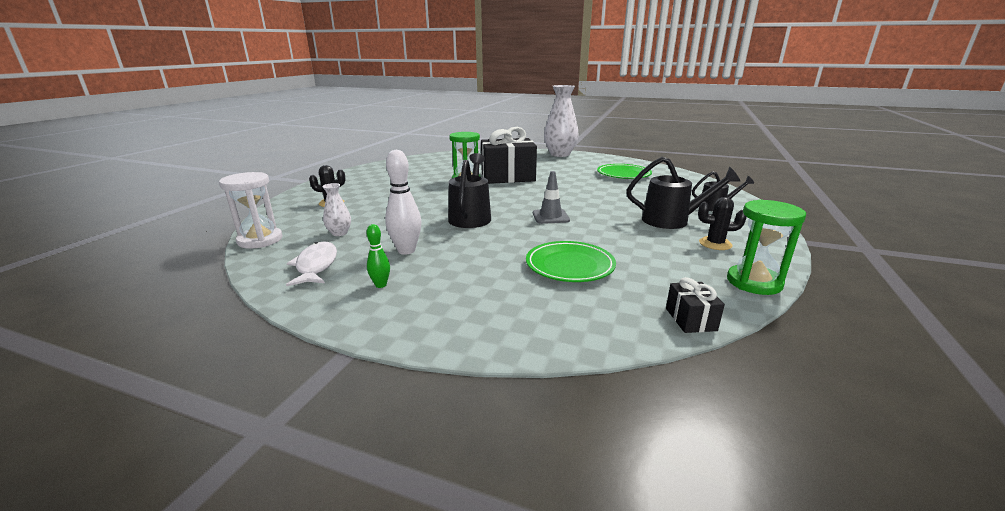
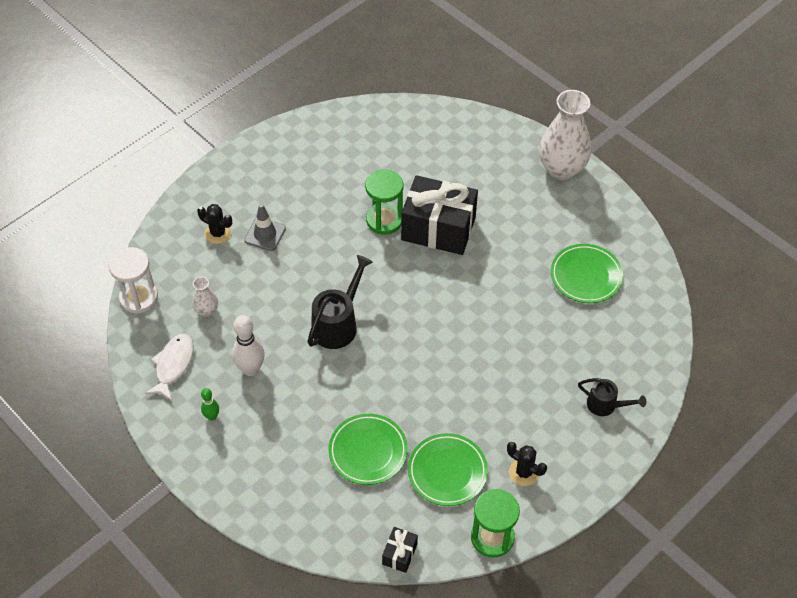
camera: 25 degrees right, 30 degrees up
(550, 217) = (415, 355): grey traffic cone -> grey traffic cone (265, 234)
(655, 258) = (447, 471): none -> green plate
(672, 220) = (529, 414): black watering can -> none

